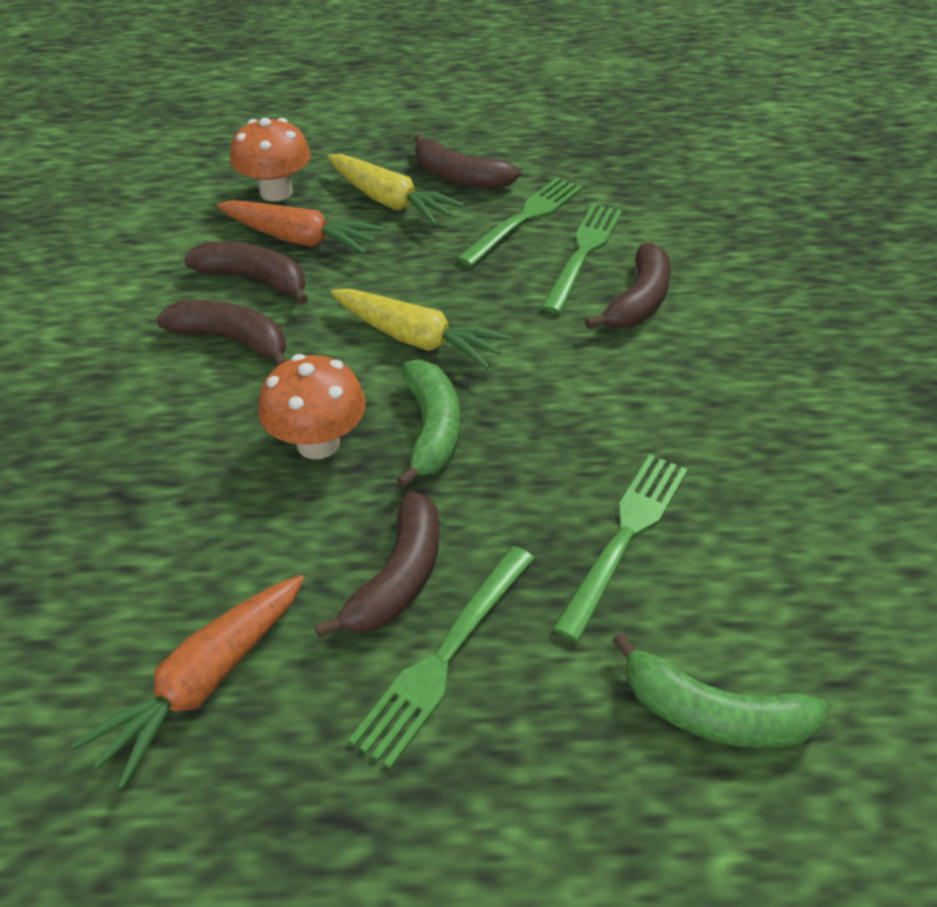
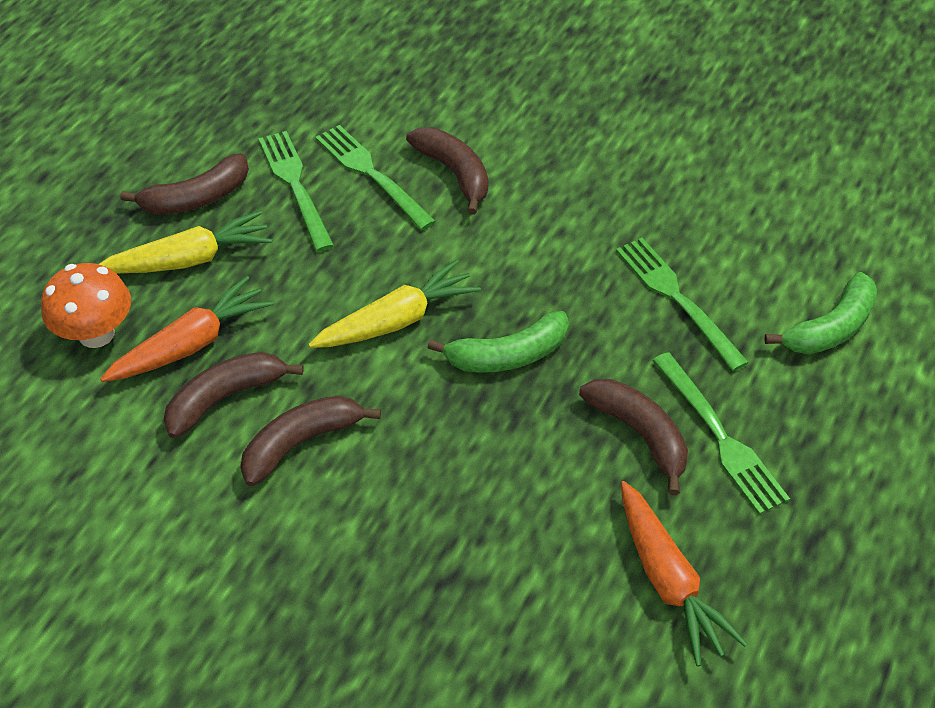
camera: 60 degrees left, 5 degrees up
(318, 443) = (473, 430): orange mushroom -> none
(431, 430) = (507, 355): green banana -> green banana turned 135 degrees clockwise

